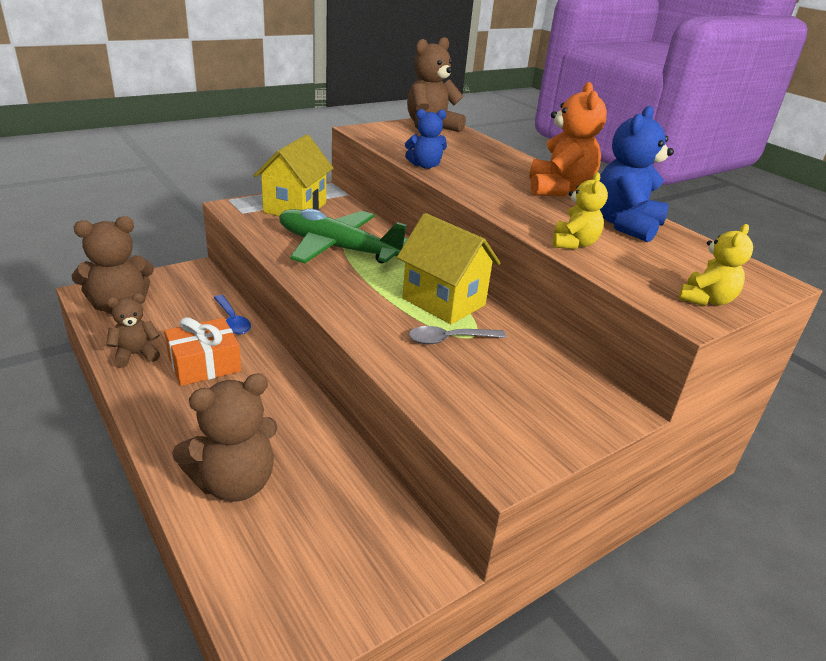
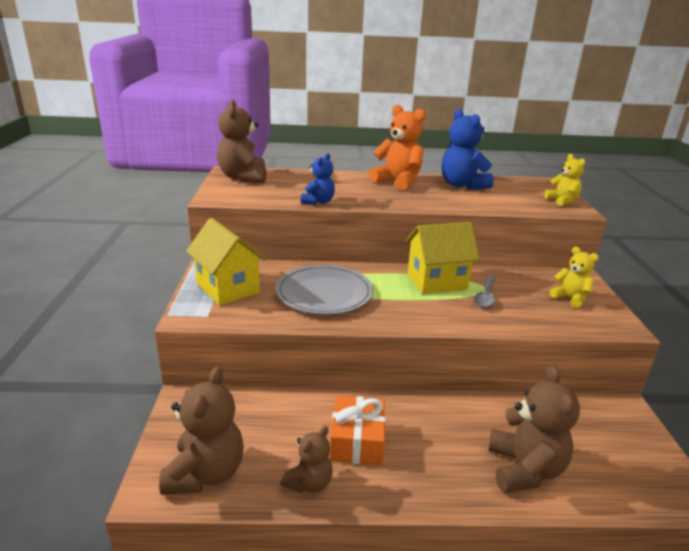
camera: 55 degrees left, 5 degrees down
(136, 354) = (309, 483): brown teddy bear -> brown teddy bear turned 150 degrees counterclockwise
(232, 320) = (299, 404): blue spoon -> none
(337, 248) = (324, 293): green plane -> grey plate
(573, 244) = (480, 204): yellow teddy bear -> yellow teddy bear (570, 298)

